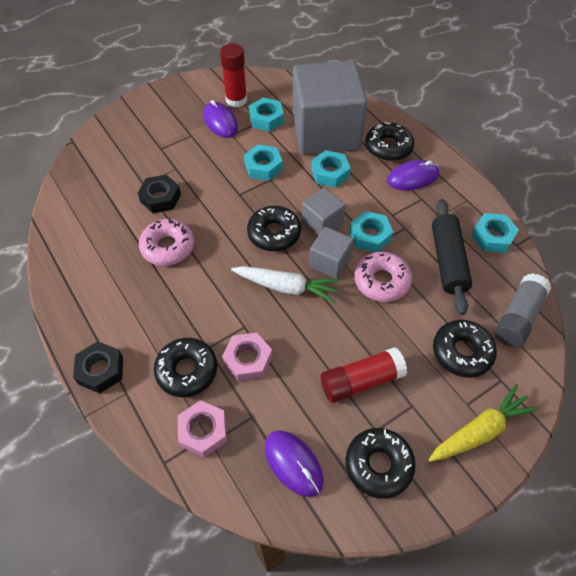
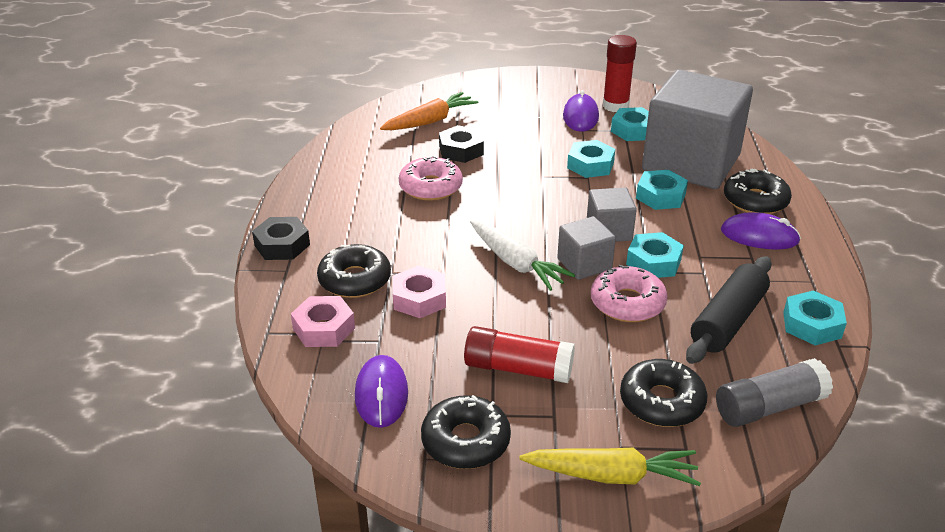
camera: 35 degrees right, 20 degrees down
(112, 179) = (430, 121): none -> orange carrot
(274, 233) = (547, 218): black donut -> none

